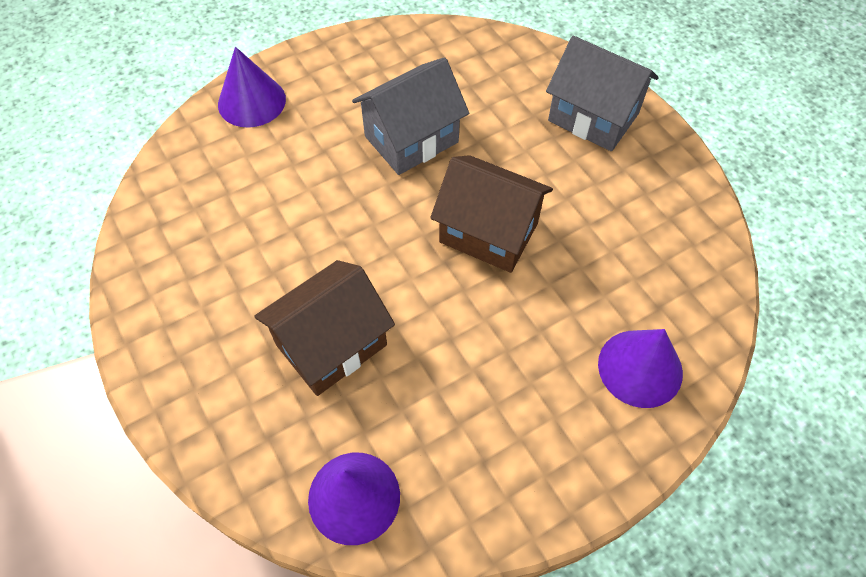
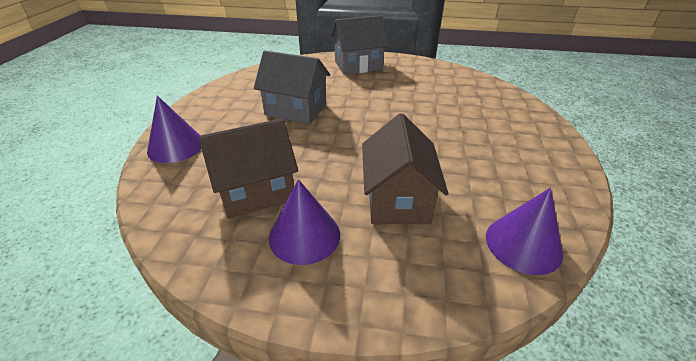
camera: 50 degrees left, 20 degrees down
(411, 139) = (296, 110): grey house -> grey house turned 75 degrees counterclockwise
(488, 232) = (385, 115): brown house -> brown house (256, 191)
(640, 368) = (508, 113): purple cone -> purple cone (304, 235)

